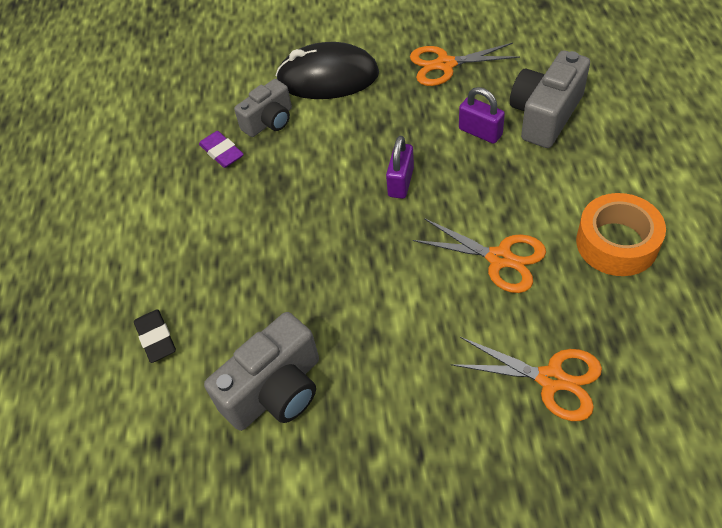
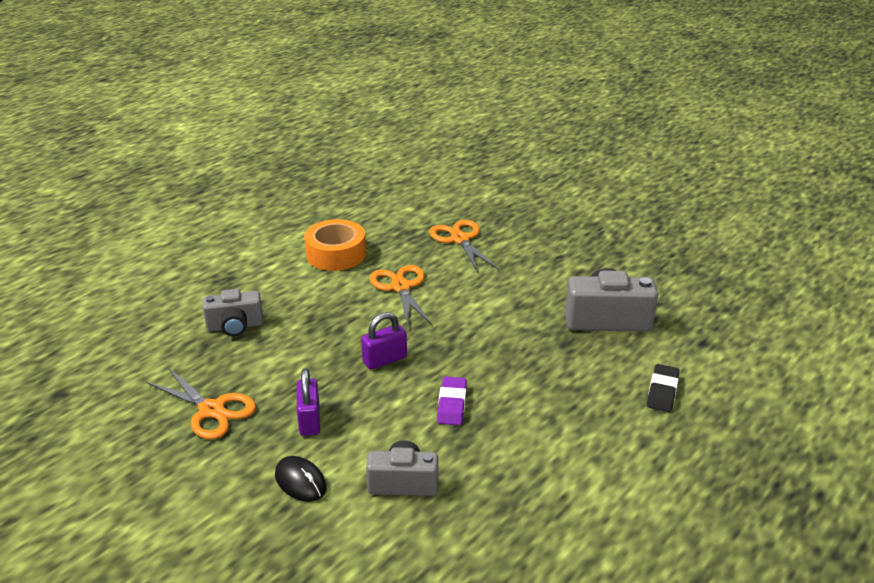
camera: 140 degrees left, 20 degrees down
(222, 152) = (476, 488): purple eraser -> purple eraser (452, 404)
(328, 77) = (300, 481): black mouse -> black mouse, size x0.49
(480, 132) = (287, 348): purple padlock -> purple padlock (310, 420)
(545, 115) = (235, 326): grey camera -> grey camera, size x0.66

